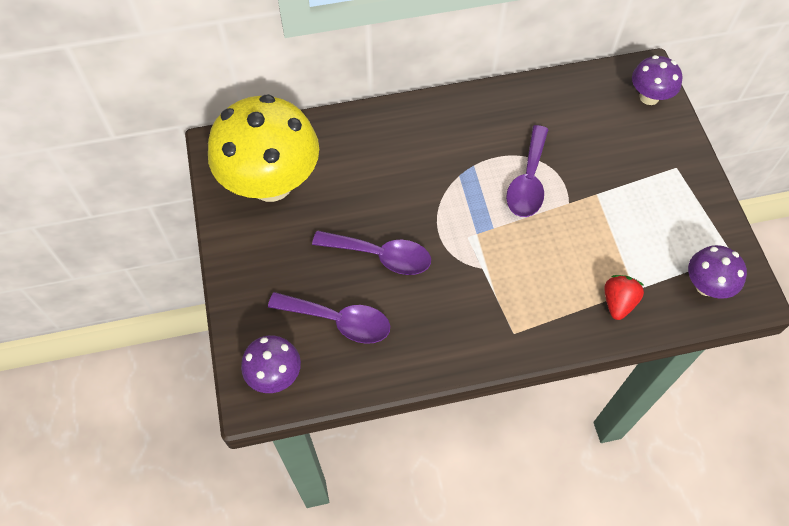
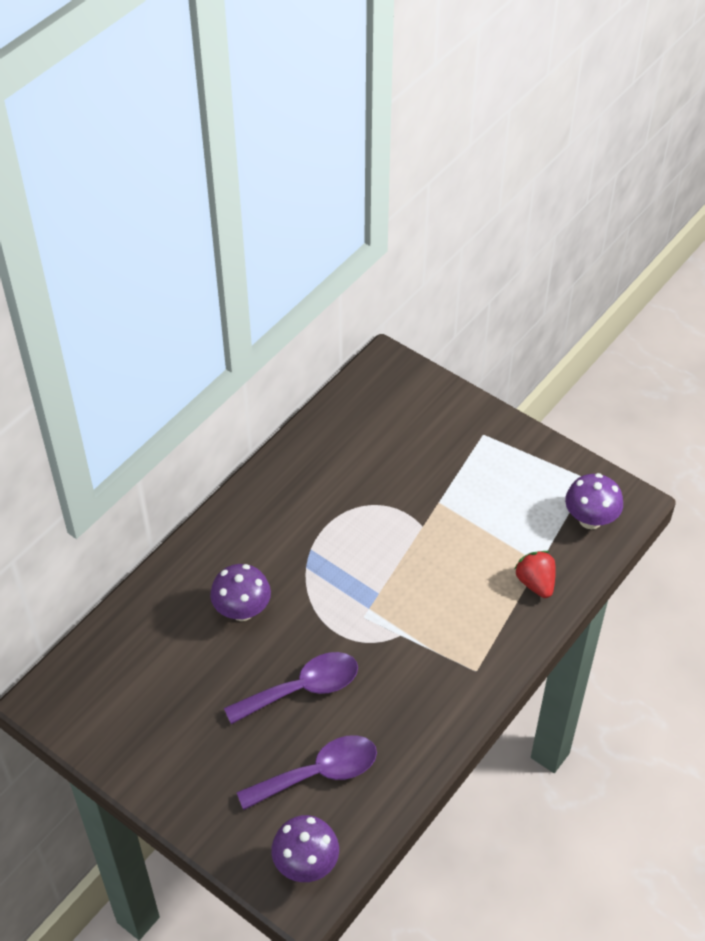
camera: 40 degrees left, 10 degrees down
(271, 183) = (135, 697): yellow mushroom -> none
(528, 181) = (371, 531): purple spoon -> none
(649, 97) = (408, 386): purple mushroom -> purple mushroom (242, 610)

